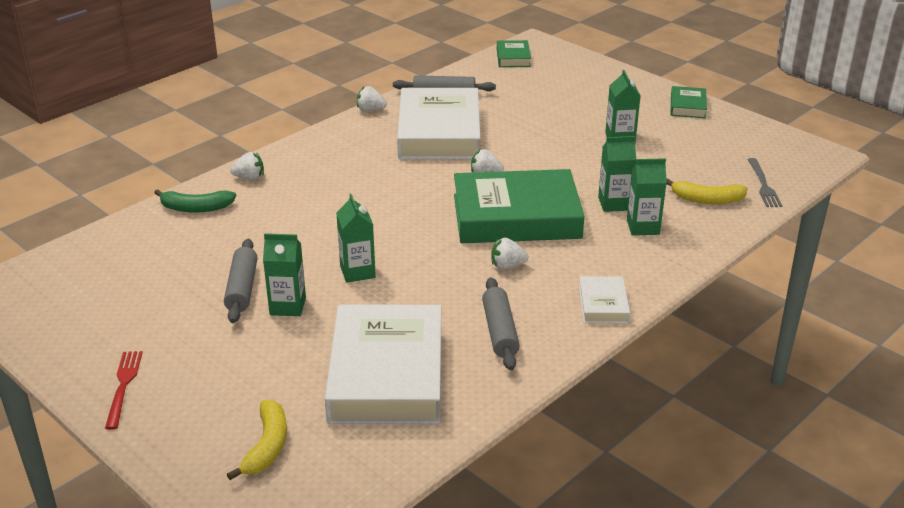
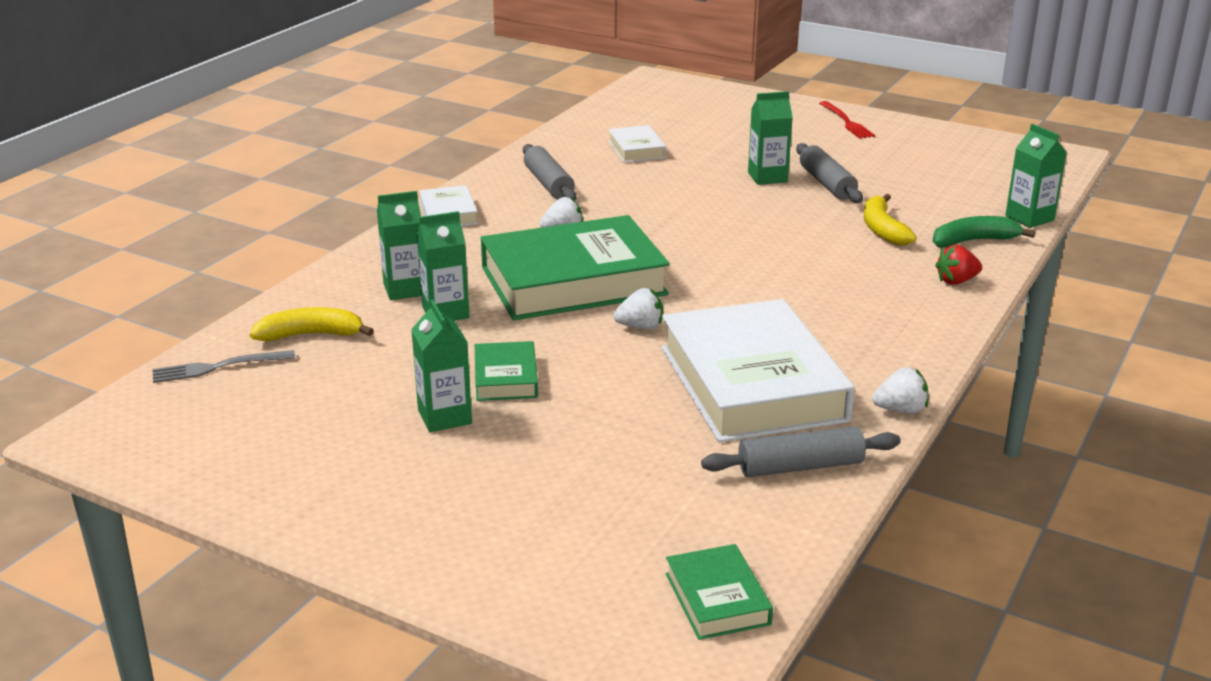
camera: 165 degrees right, 5 degrees down
(249, 178) = (956, 281): white strawberry -> red strawberry
(267, 446) = (698, 109): yellow banana -> yellow banana (882, 229)
(357, 272) = (724, 208): green carton -> green carton (1029, 218)
(387, 374) = (636, 149): white book -> white book, size x0.45
(687, 106) = (312, 510): green book -> green book (506, 378)
(763, 185) = (218, 367): grey fork -> grey fork turned 90 degrees counterclockwise

